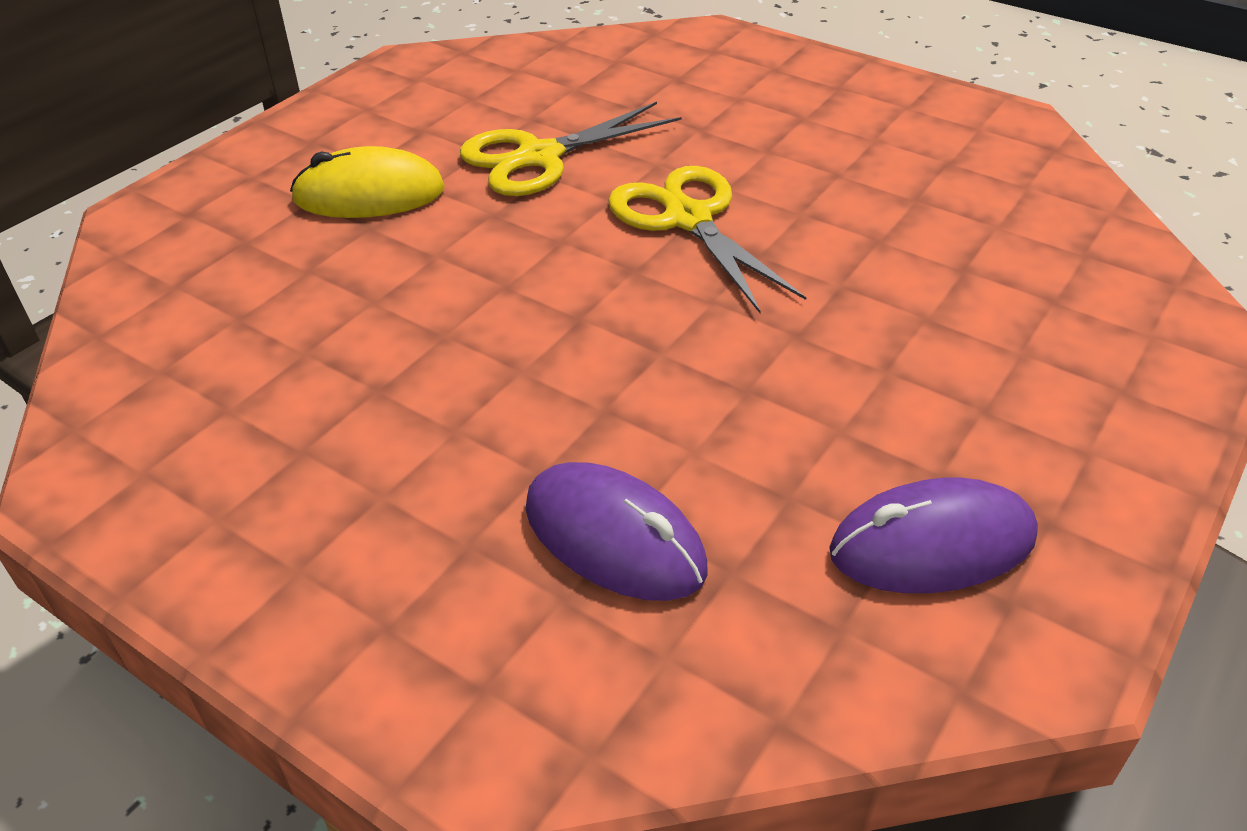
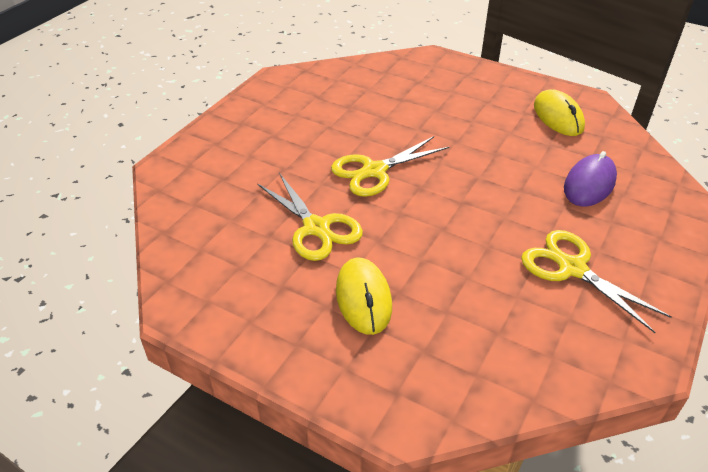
camera: 95 degrees left, 0 degrees up
(344, 440) = (572, 268): none -> yellow scissors
(932, 544) = (558, 116): purple mouse -> yellow mouse

